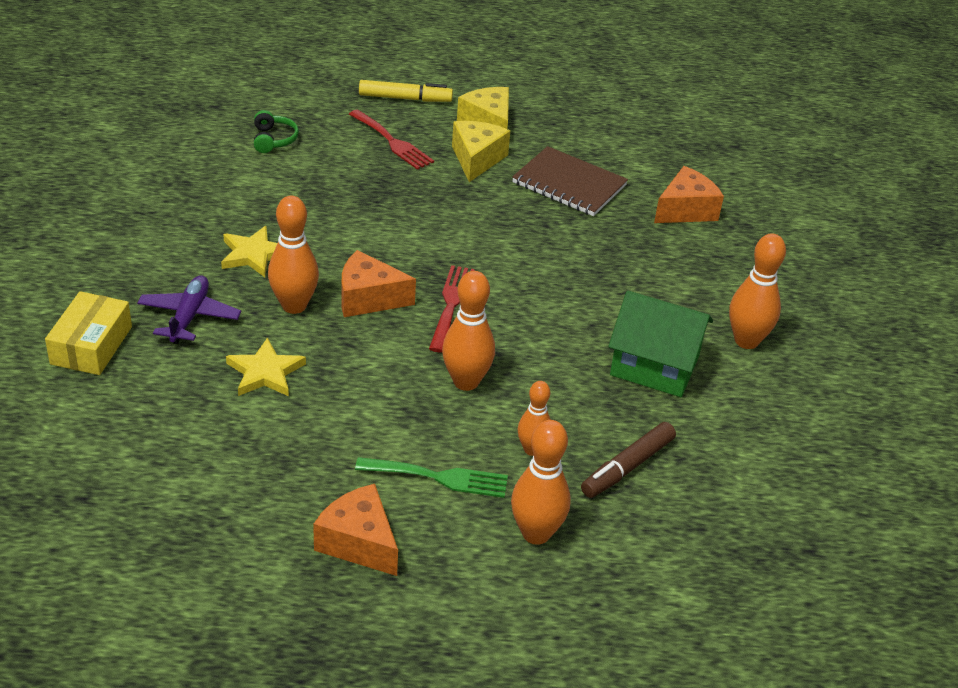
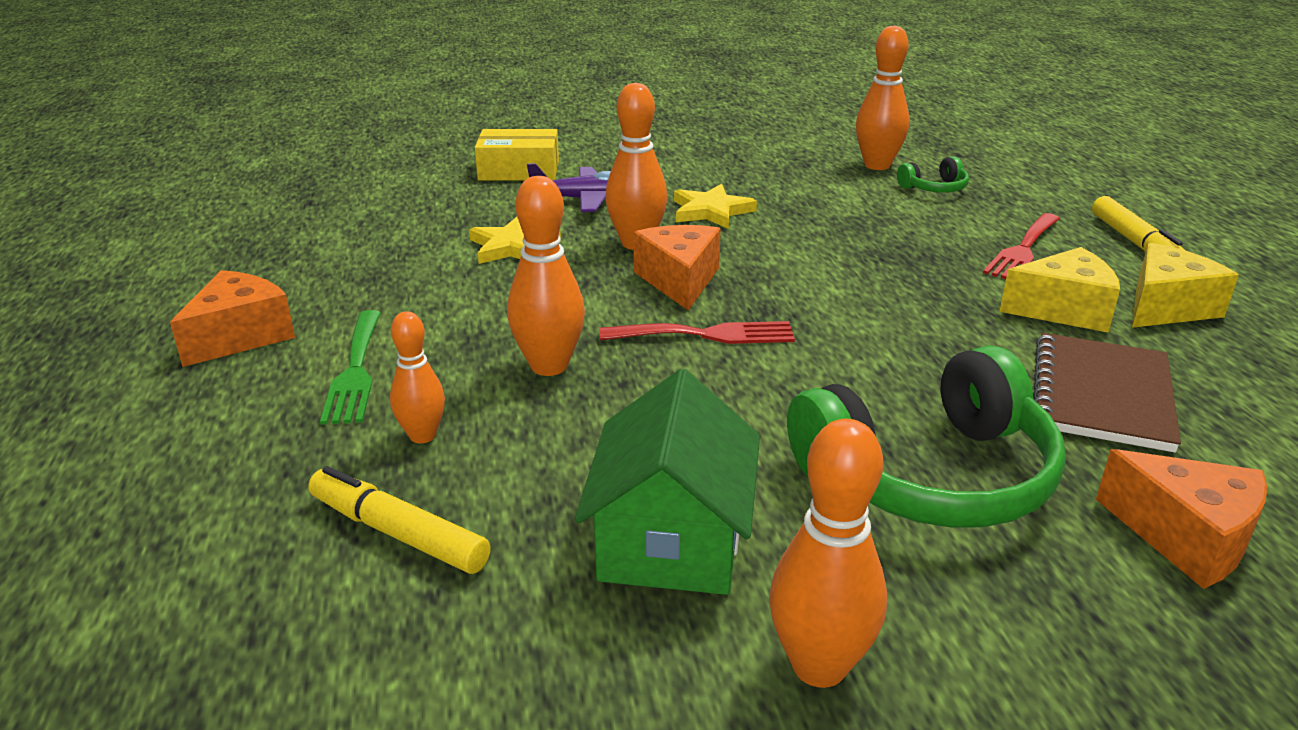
camera: 80 degrees right, 10 degrees down
(536, 533) = (248, 459): orange bowling pin -> orange bowling pin (877, 165)
(622, 265) = (929, 475): none -> green headphones
(627, 467) = (398, 533): brown marker -> yellow marker

